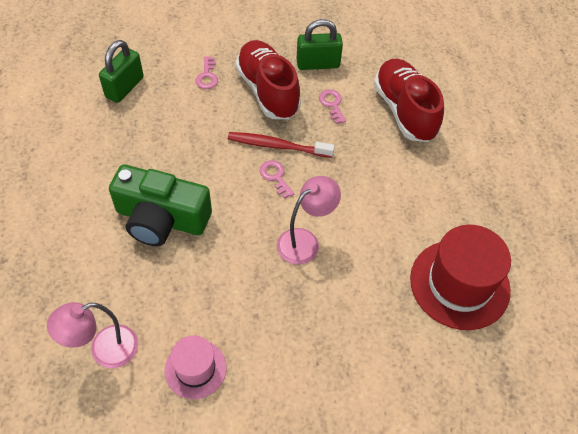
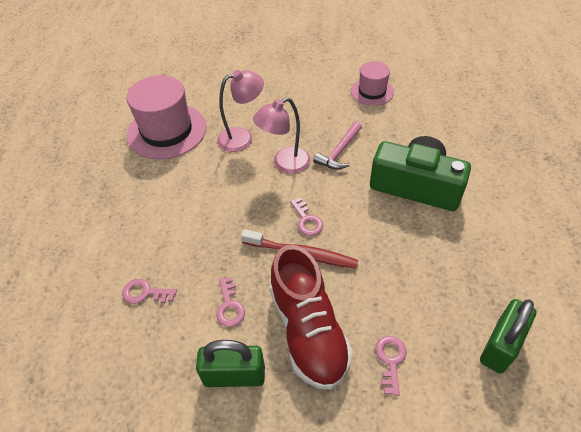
camera: 170 degrees left, 5 degrees down
(104, 350) = (439, 102): pink lamp -> pink lamp (242, 137)
(243, 260) = (339, 152): none -> pink hammer
(404, 111) = (145, 293): red shoe -> pink key
(459, 284) = (167, 131): red hat -> pink hat

